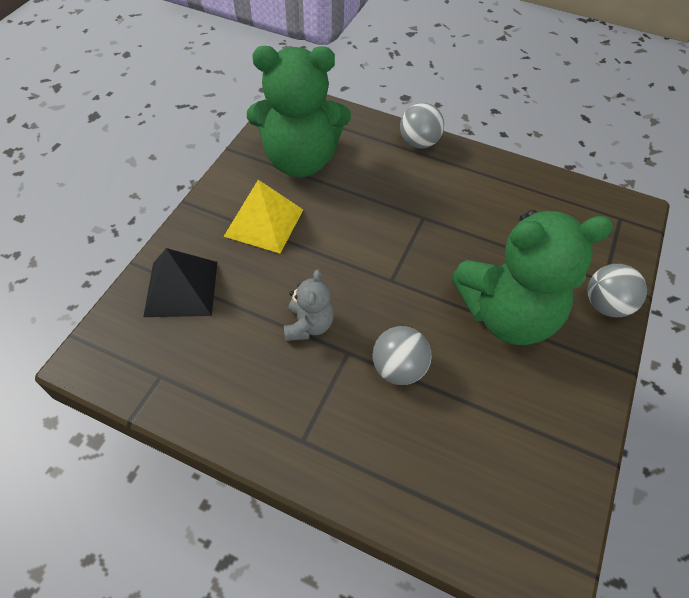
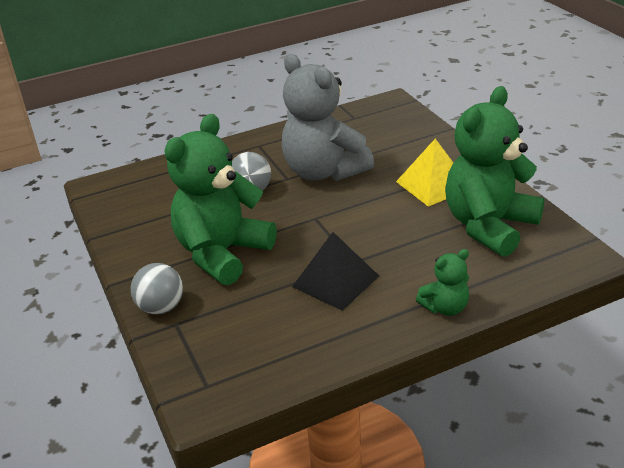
camera: 135 degrees right, 20 degrees down
(181, 288) = (409, 138): black pyramid -> black pyramid (335, 281)
(308, 325) = (324, 171): grey teddy bear -> grey teddy bear, size x2.16
(419, 143) = (445, 307): grey ball -> green teddy bear

